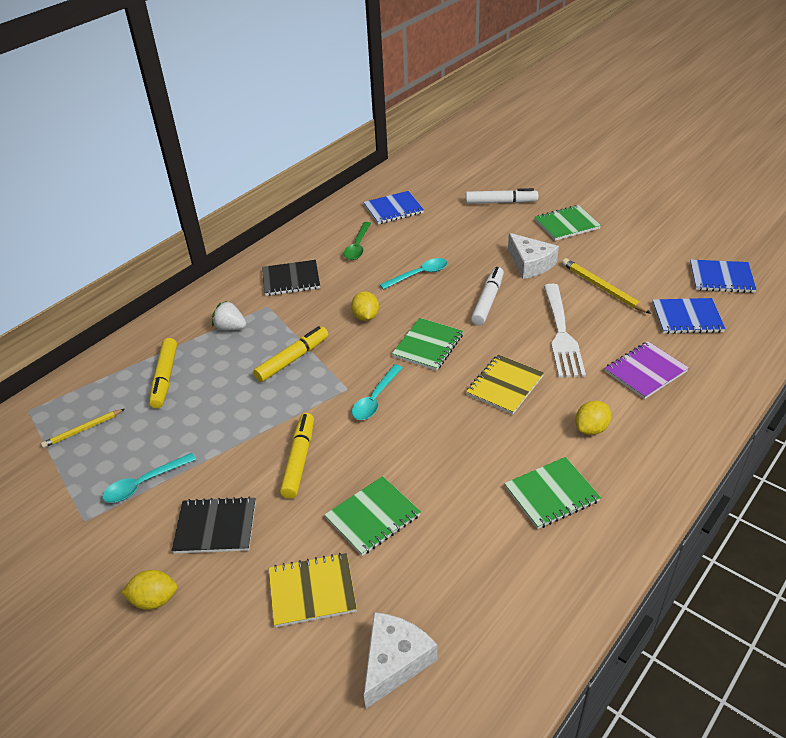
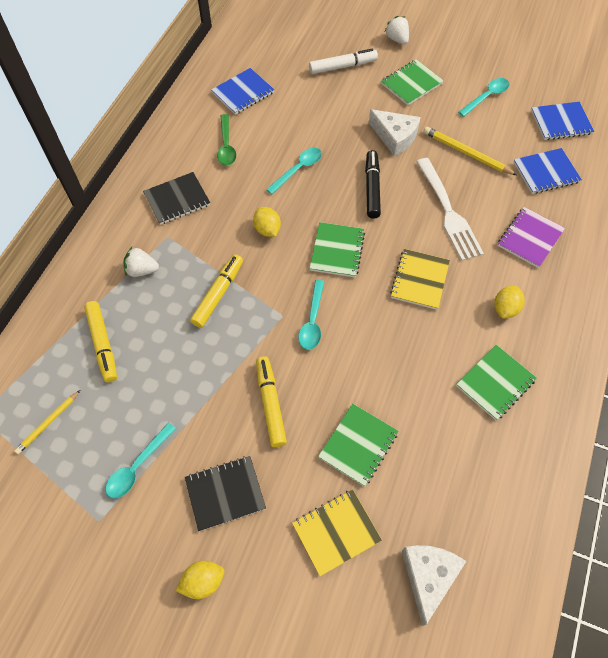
camera: 20 degrees left, 20 degrees up
(488, 301) = (372, 188): white marker -> black marker
(566, 189) = (397, 39): none -> white strawberry
(644, 245) = (486, 97): none -> turquoise spoon

